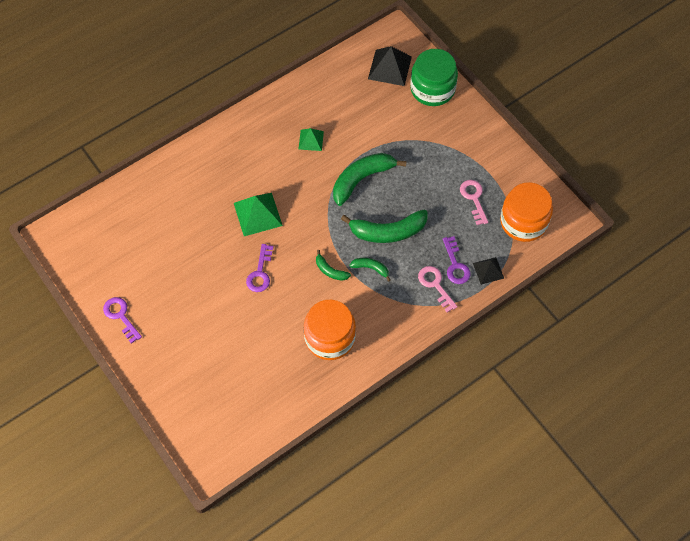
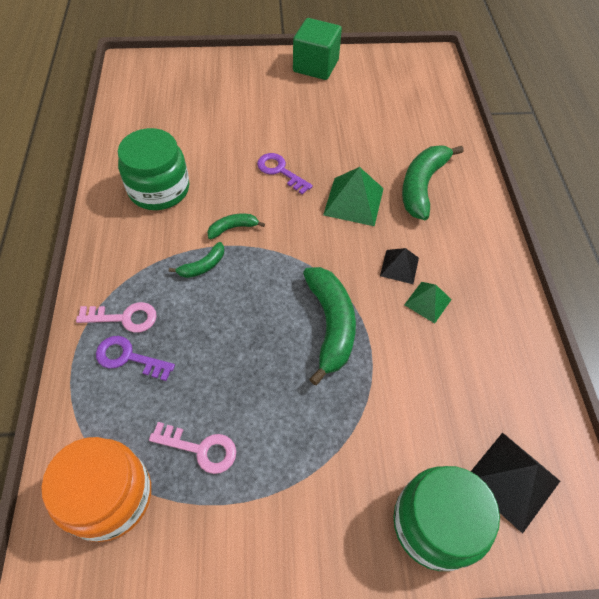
camera: 120 degrees right, 5 degrees down
(120, 316) = (315, 66): purple key -> green cube
(330, 338) = (159, 189): orange jar -> green jar
(388, 232) = (235, 310): green banana -> green banana (422, 186)
(488, 270) = (86, 392): black pyramid -> black pyramid (399, 266)

